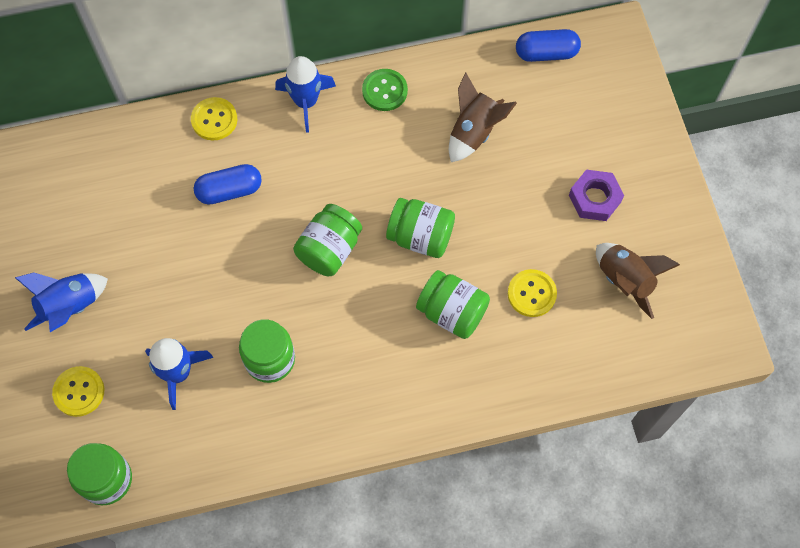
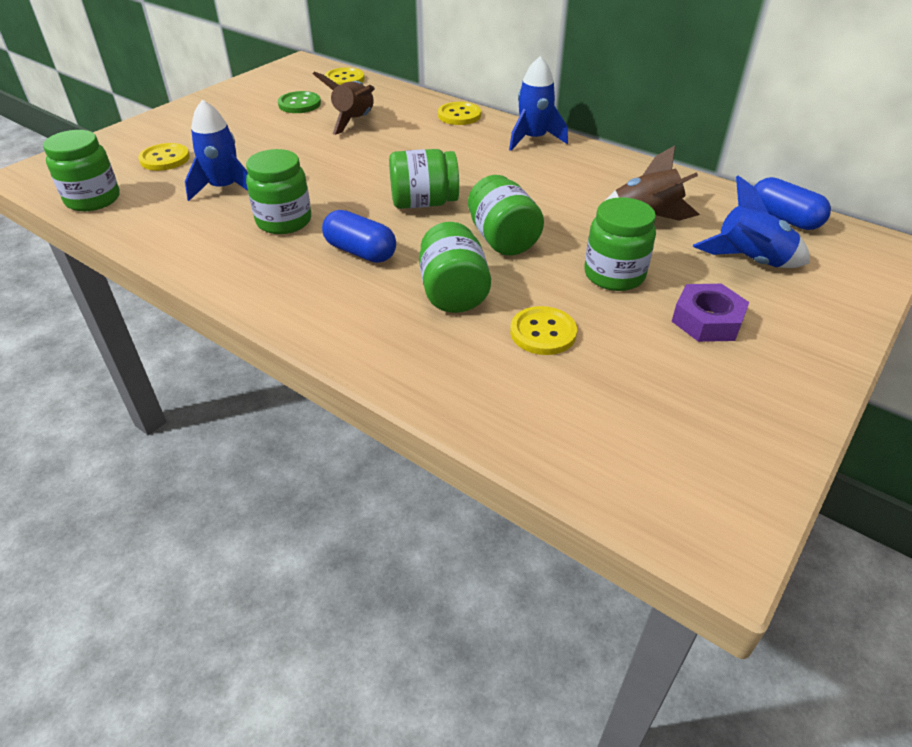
camera: 50 degrees right, 25 degrees down
(48, 154) = (344, 79): none -> yellow button
(70, 307) = (234, 129): blue rocket -> blue rocket (750, 261)
(229, 190) = (412, 143): blue capsule -> blue capsule (360, 252)
(384, 91) = (601, 164): green button -> green button (299, 104)
(514, 206) = (614, 275): none -> green jar
(625, 281) = (657, 393): brown rocket -> brown rocket (354, 121)

